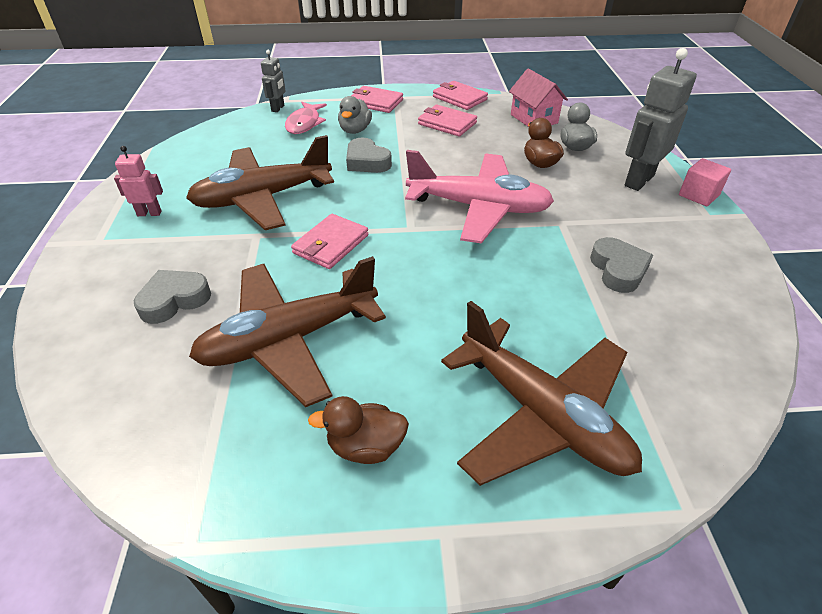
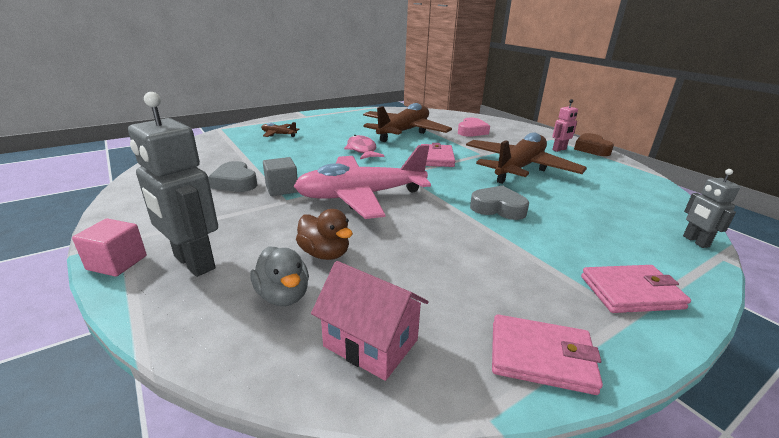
camera: 150 degrees right, 15 degrees down
(109, 203) = (591, 149): none -> brown heart
(174, 300) = (472, 131): grey heart -> pink heart
(304, 124) = (626, 230): pink fish -> pink fish (362, 150)
(355, 130) = (567, 237): grey duck -> none
(365, 447) = (343, 121): brown duck -> none
(447, 123) = (488, 282): pink wallet -> none
(541, 414) = (278, 134): brown plane -> brown plane, size x0.42
(560, 242) = (282, 189): none -> grey cube
(638, 180) = (193, 263): grey robot -> grey robot turned 120 degrees clockwise

